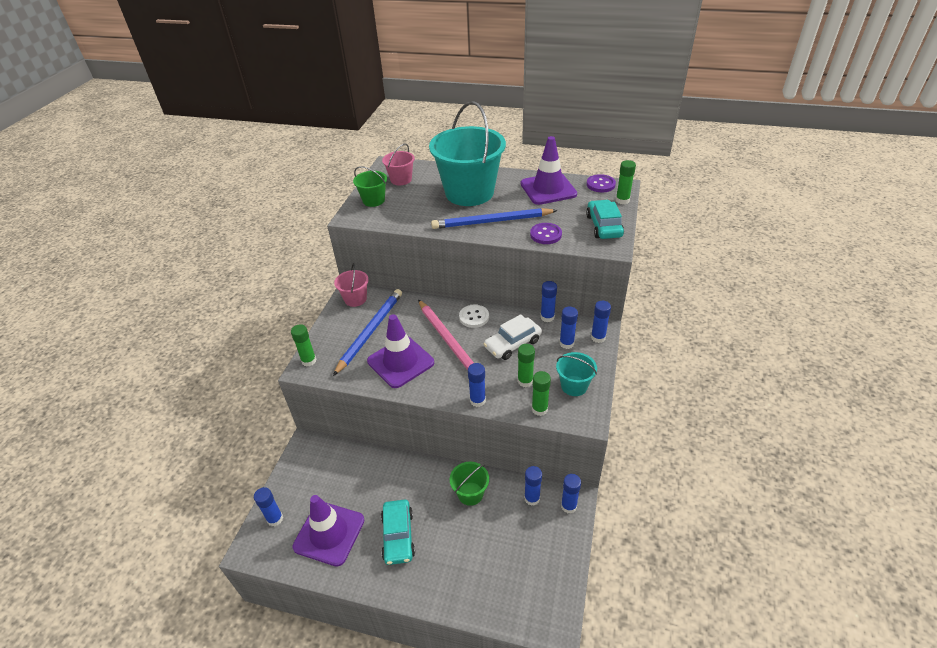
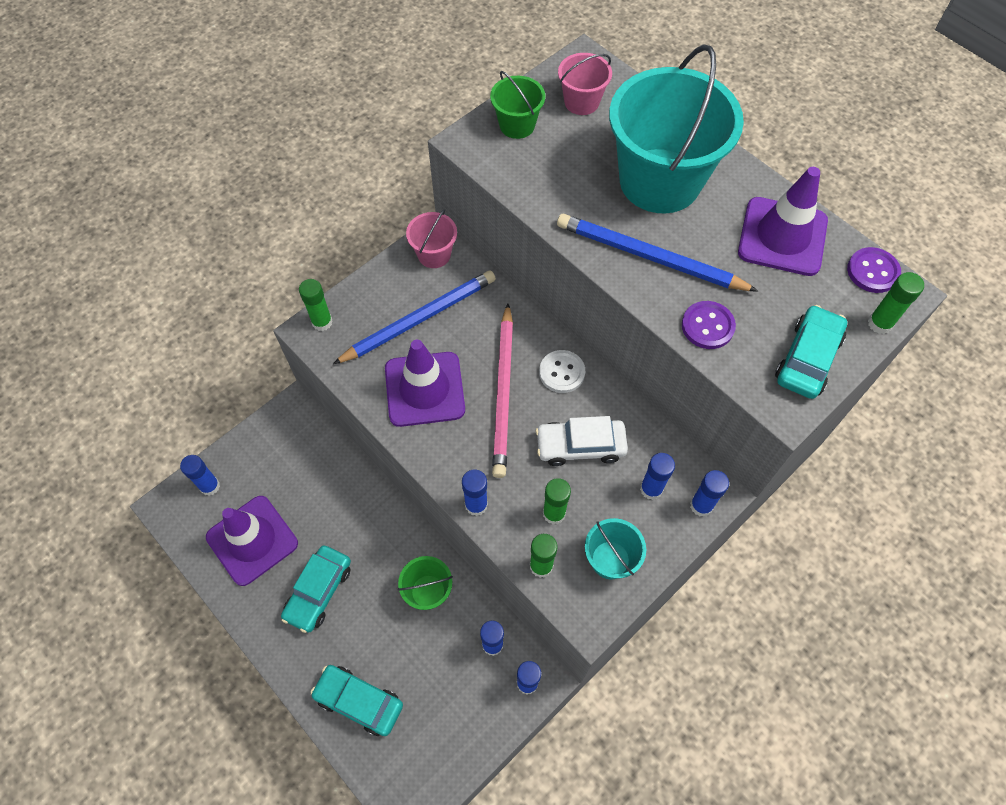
camera: 30 degrees right, 20 degrees up
(474, 584) = (359, 701): none -> turquoise car
(547, 317) = (658, 431): blue glue stick -> none

